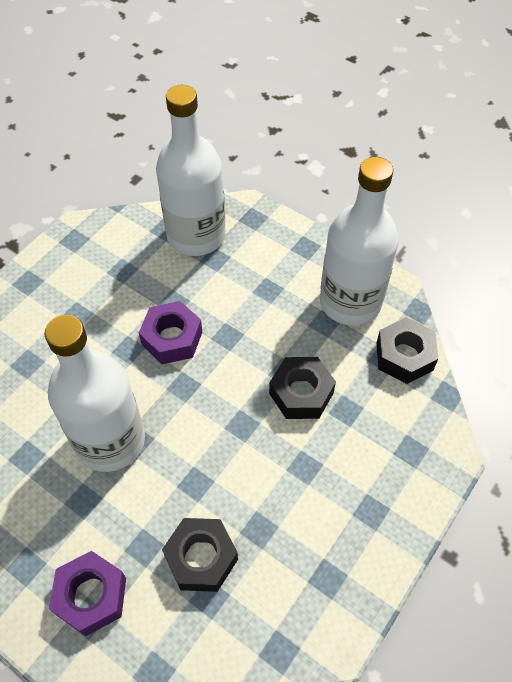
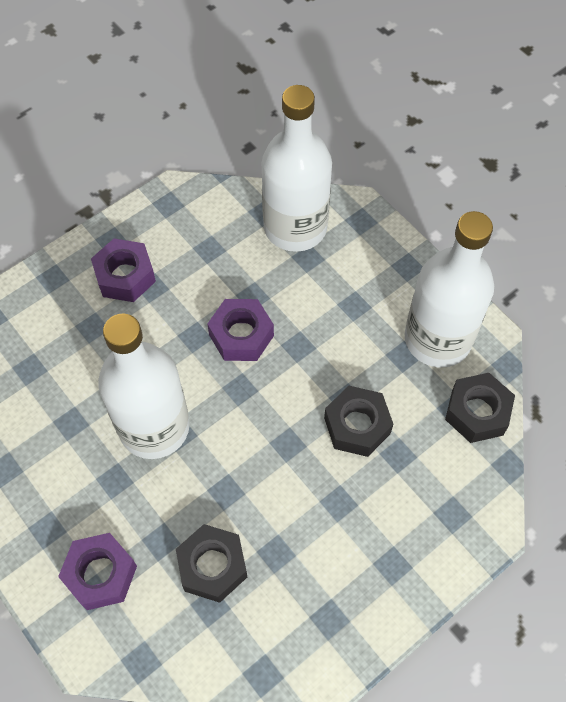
camera: 15 degrees right, 5 degrees up
(48, 310) = (125, 276): none -> purple nut

